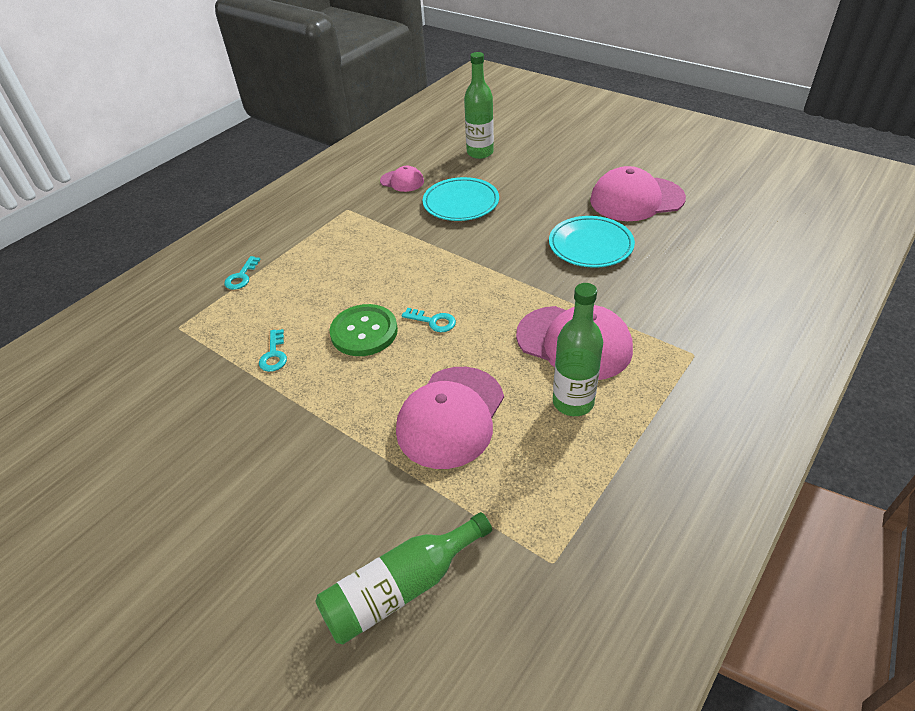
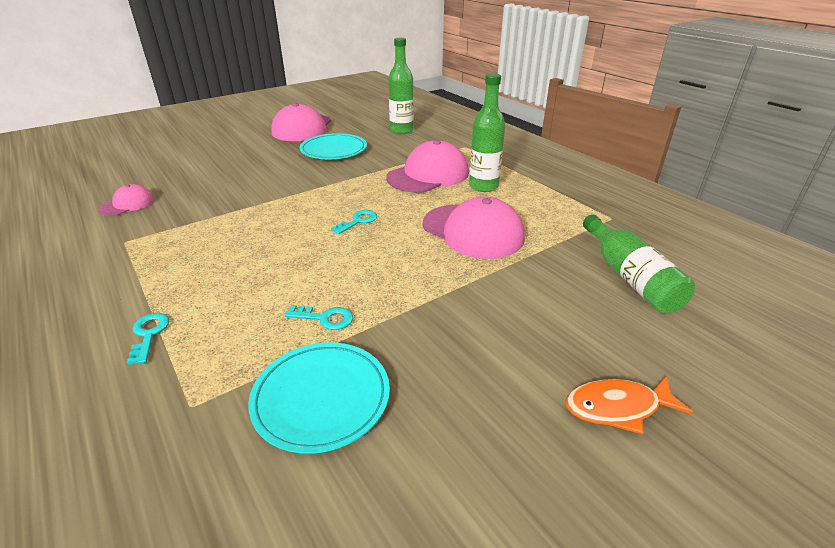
camera: 75 degrees left, 10 degrees down
(186, 579) = (617, 407): none -> orange fish
(241, 277) = (149, 334): turquoise key -> turquoise key turned 135 degrees counterclockwise
(364, 332) = (340, 257): green button -> none
(461, 203) = (211, 183): turquoise plate -> turquoise plate (321, 398)
(480, 153) = (148, 163): green bottle -> green bottle (401, 130)

